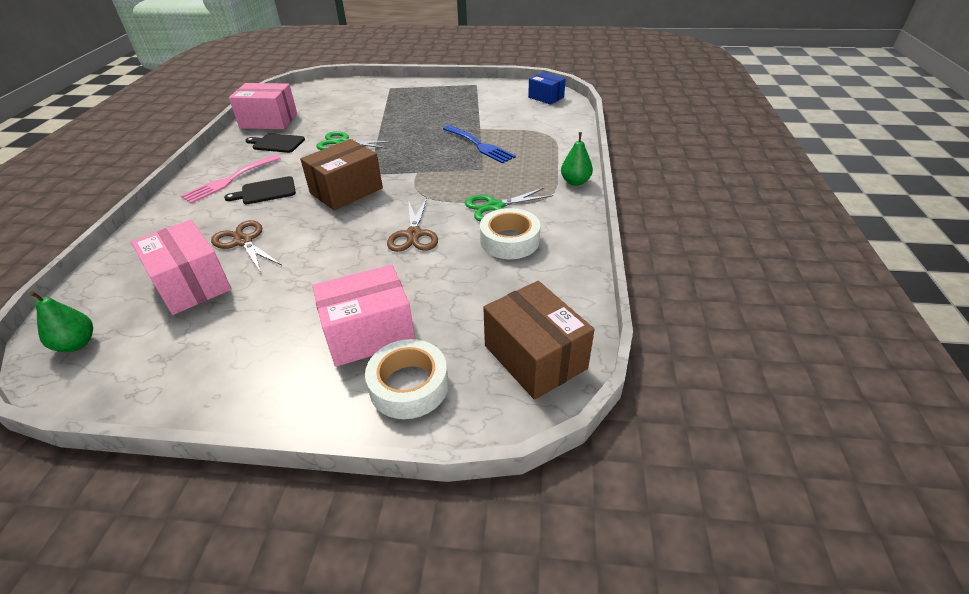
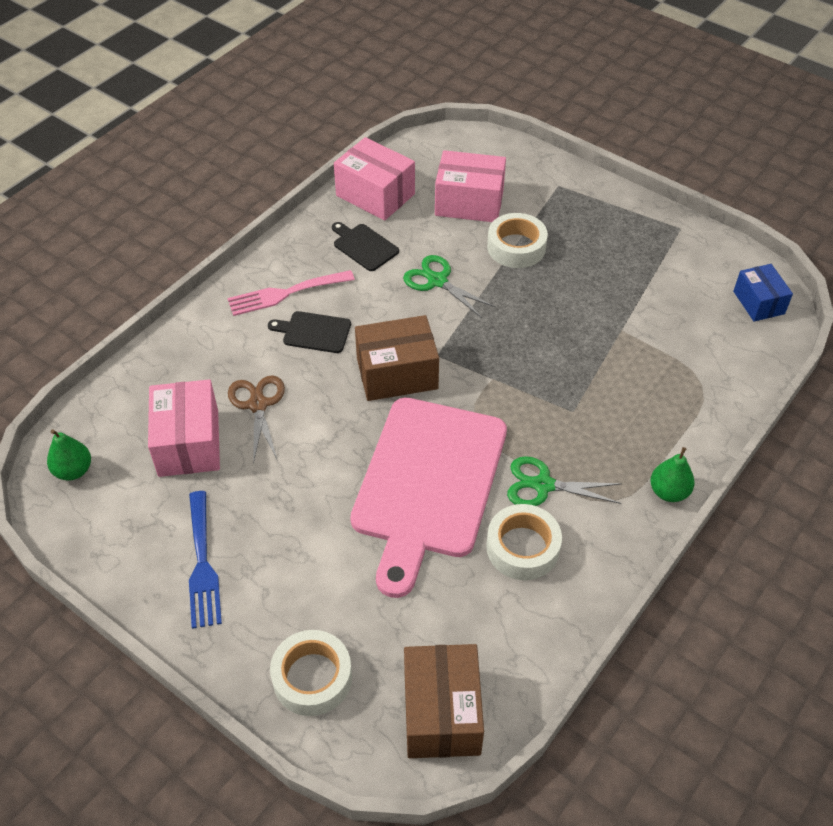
camera: 30 degrees right, 10 degrees up
(369, 333) = (311, 596): pink box -> pink box (469, 202)
(384, 116) = (516, 247): none -> white tape
(414, 235) = (428, 484): brown scissors -> pink cutting board
(479, 145) = (598, 364): blue fork -> blue fork (202, 564)

